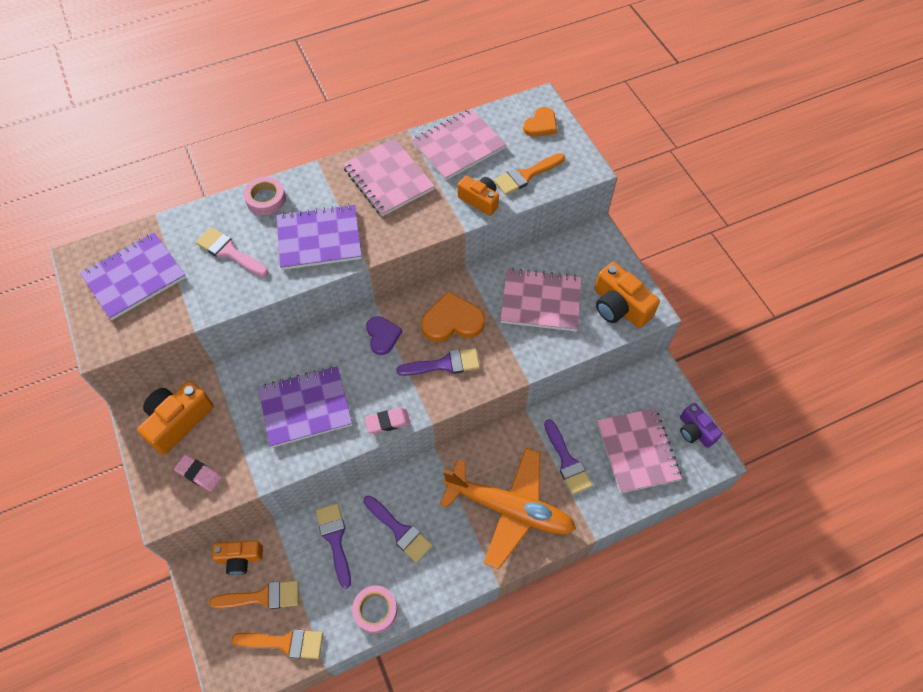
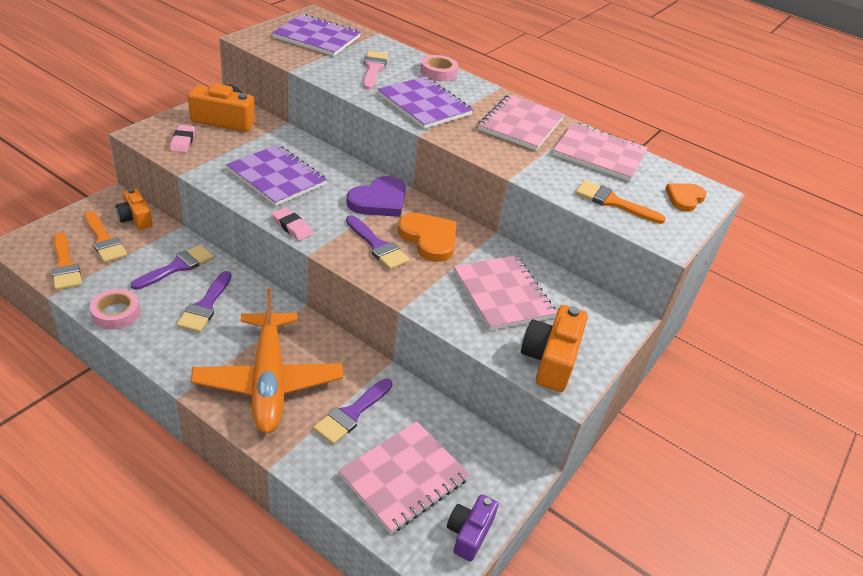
camera: 55 degrees right, 20 degrees down
(382, 336) = (379, 201): purple heart -> purple heart, size x1.53
(479, 200) = (552, 180): orange camera -> none
(541, 125) = (684, 198): orange heart -> orange heart turned 120 degrees clockwise

